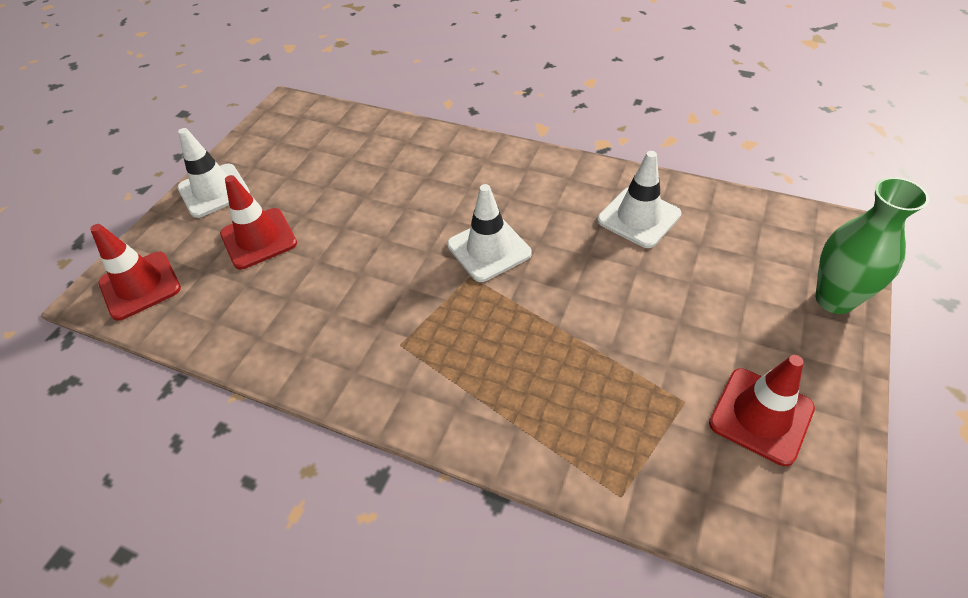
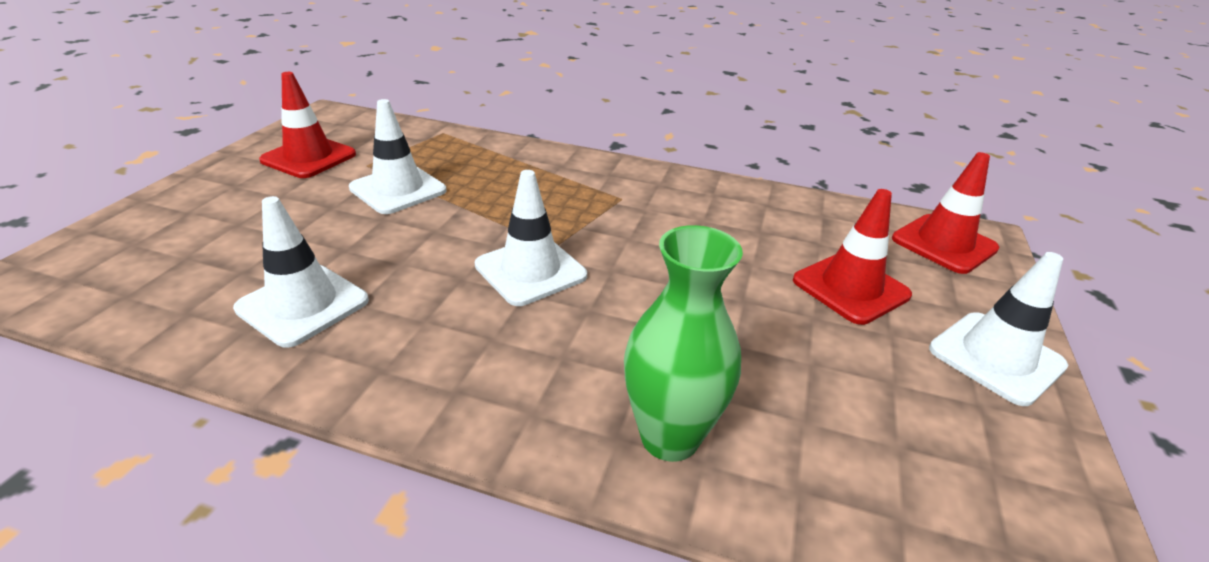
camera: 170 degrees right, 15 degrees down
(628, 352) = (398, 189): none -> white traffic cone
(834, 299) = (143, 219): green vase -> green vase (669, 437)

